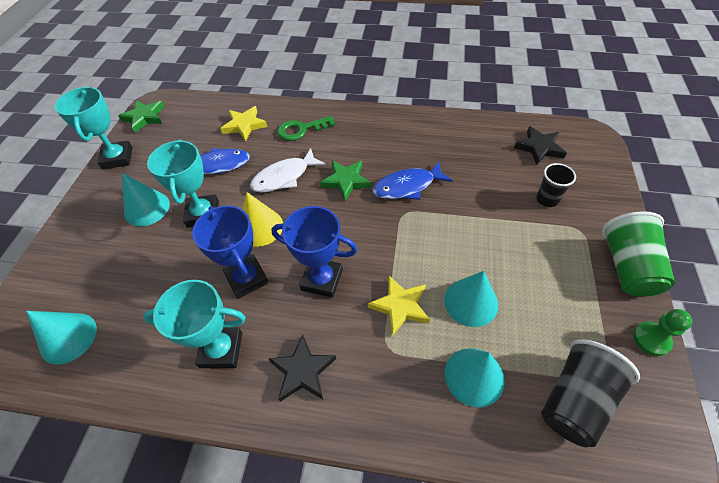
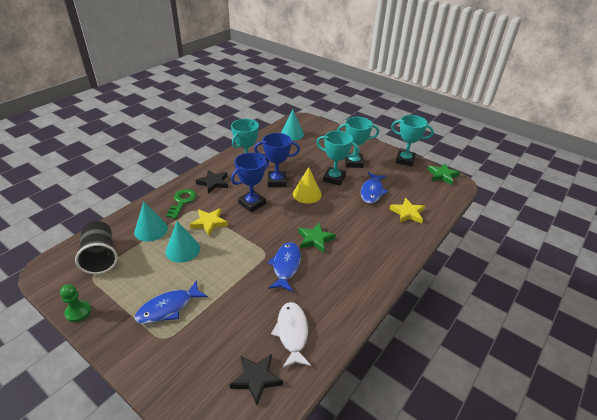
camera: 115 degrees right, 15 degrees down
(147, 208) = (353, 162): turquoise cone -> turquoise trophy
(284, 177) = (340, 214): white fish -> white fish (292, 333)
(301, 129) = (385, 238): green key -> green key (182, 202)
(547, 199) = (205, 339): black cup -> none
(552, 252) = (168, 308): none -> blue fish
(627, 267) = (117, 341): green cup -> none

